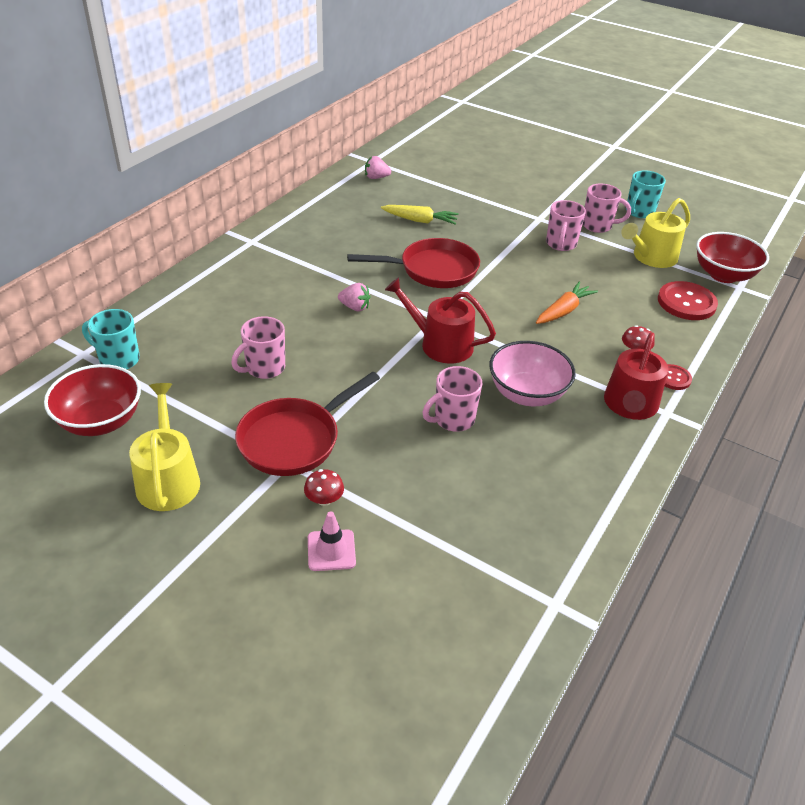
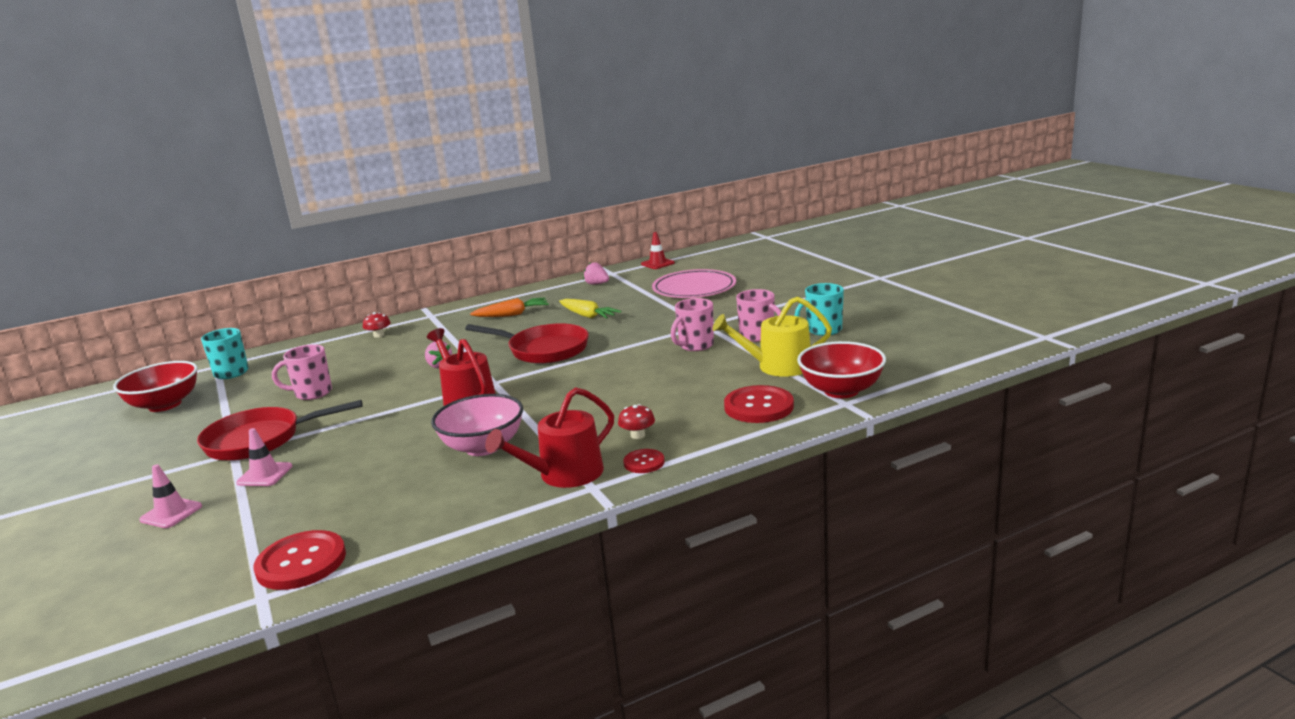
camera: 35 degrees right, 20 degrees down
(168, 479) = (148, 445): yellow watering can -> none
(324, 499) = (218, 481): red mushroom -> red mushroom (379, 335)
(363, 478) = (265, 475): none -> pink traffic cone
(403, 144) = (657, 263): none -> red traffic cone
(453, 419) = (393, 452): pink mug -> none
(477, 174) = (694, 289): none -> pink plate
(539, 559) = (301, 562): none -> red button
(563, 311) = (616, 394): orange carrot -> orange carrot (512, 315)

